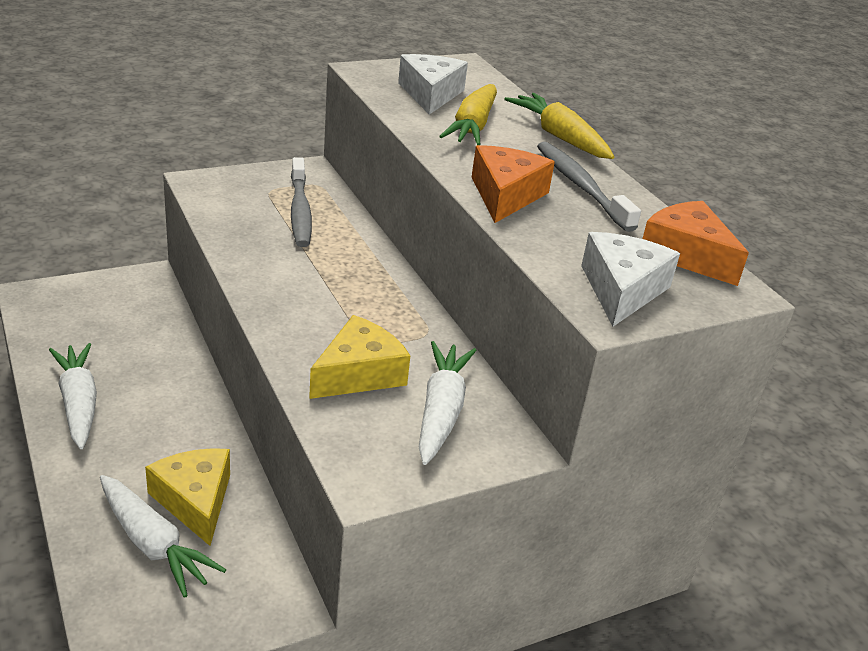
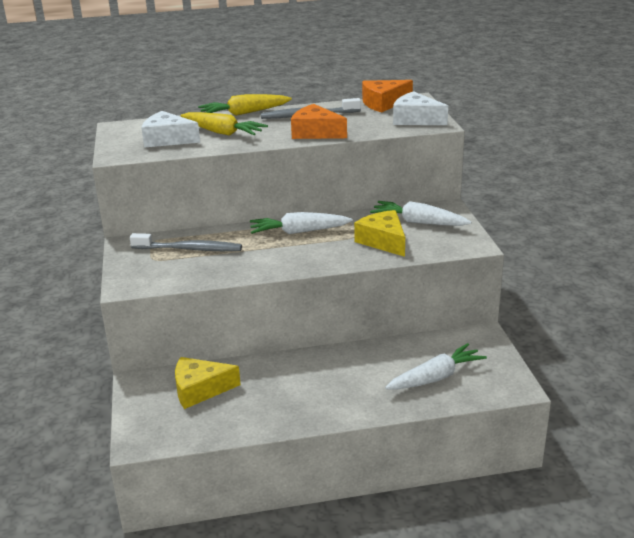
camera: 70 degrees left, 5 degrees down
(78, 403) = (294, 410): white carrot -> white carrot (299, 232)
(195, 501) = (401, 362): yellow cheese -> yellow cheese (200, 389)

